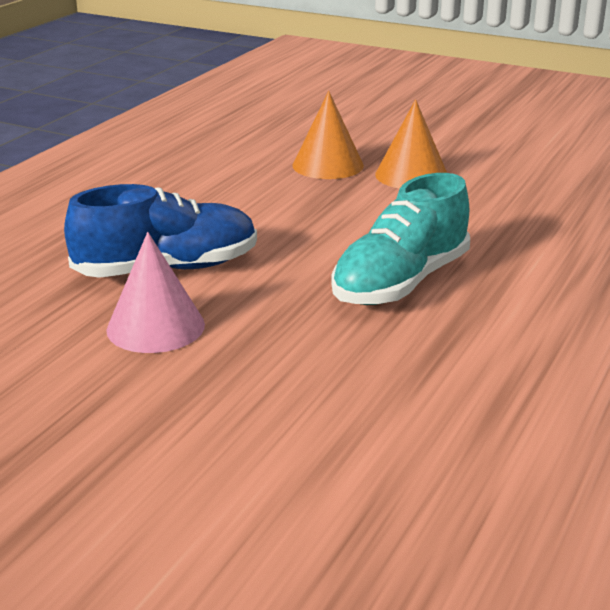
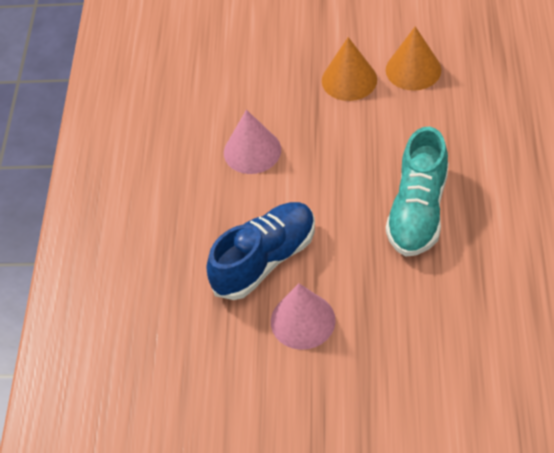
camera: 20 degrees left, 25 degrees up
(246, 194) = (252, 151): none -> pink cone
(328, 165) = (283, 90): orange cone -> orange cone (413, 69)

